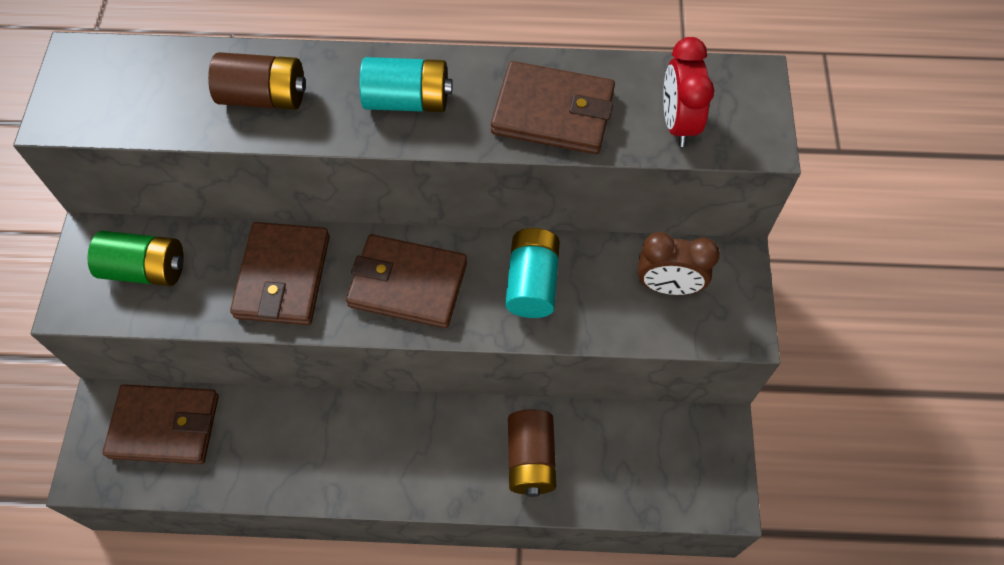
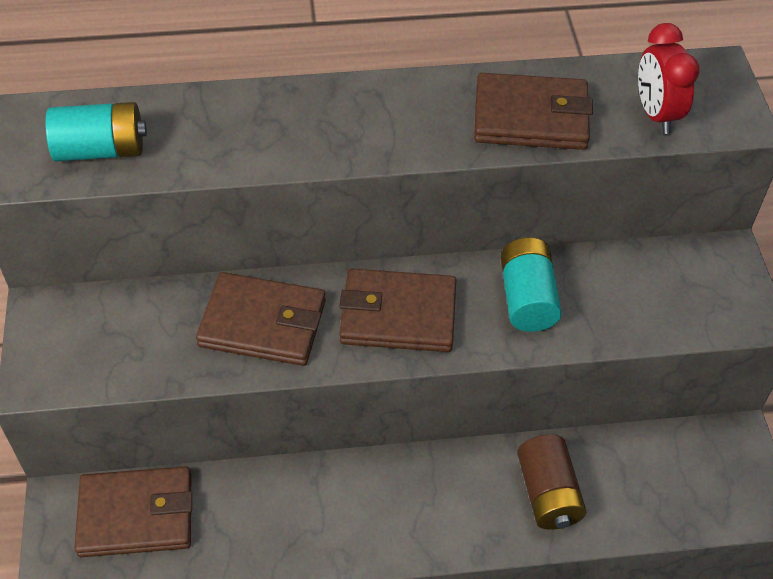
camera: 10 degrees left, 10 degrees down
(145, 269) = (110, 334): green battery -> none
(264, 97) = (232, 133): brown battery -> none
(283, 276) = (263, 323): brown wallet -> brown wallet turned 75 degrees counterclockwise
(407, 101) = (382, 121): turquoise battery -> turquoise battery (101, 150)
(668, 286) = (666, 285): brown clock -> none

